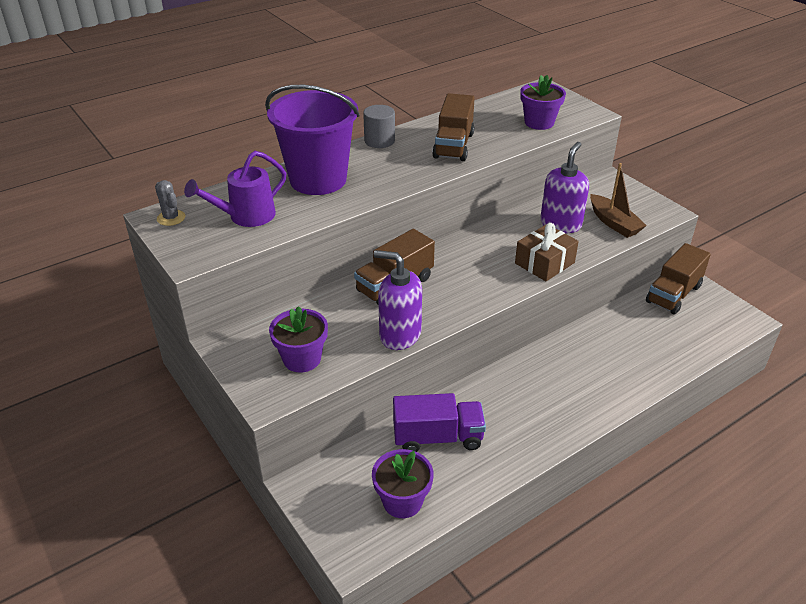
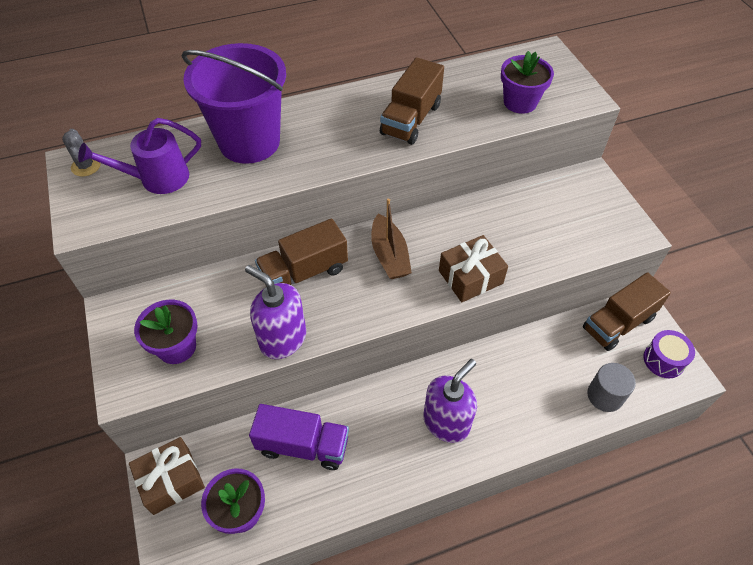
camera: 15 degrees right, 15 degrees up
(321, 492) = (171, 480): none -> brown gift
(379, 141) = (335, 99): grey cylinder -> grey cylinder (605, 395)
(561, 224) = (510, 227): purple soap dispenser -> purple soap dispenser (446, 422)
(614, 223) = (569, 237): brown boat -> brown boat (389, 255)
(723, 313) = (663, 360): none -> purple drum

